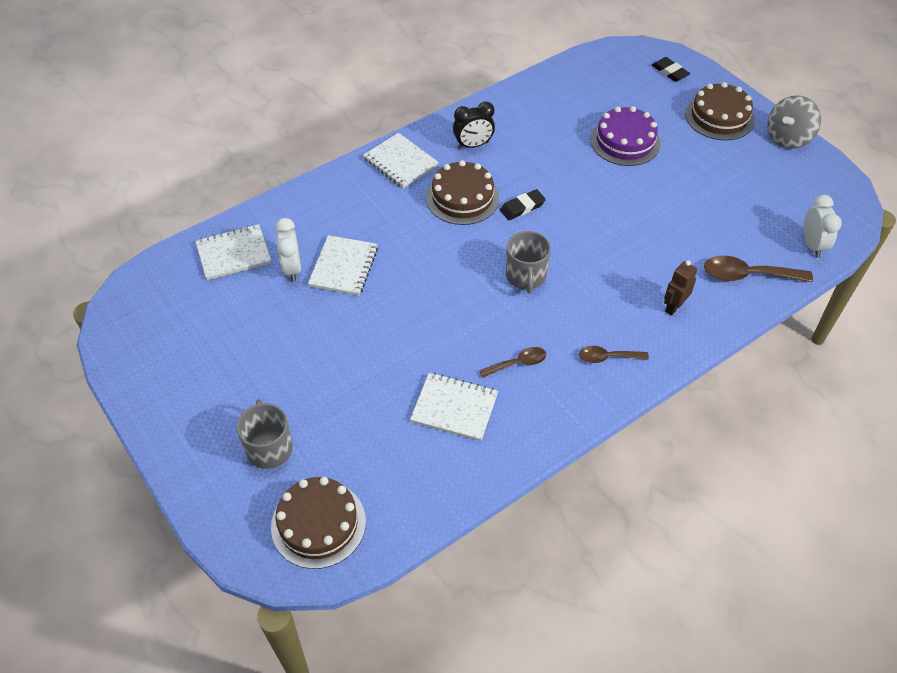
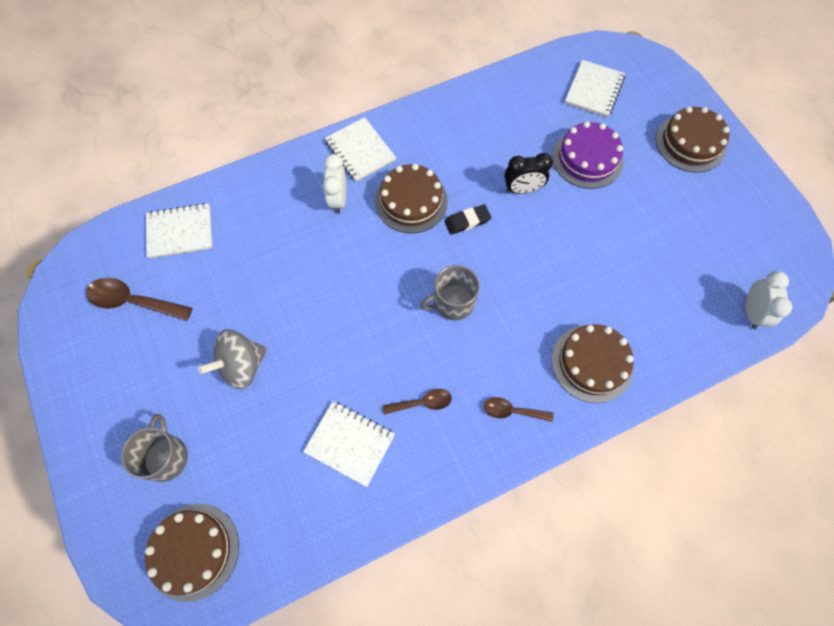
camera: 10 degrees right, 15 degrees up
(292, 268) = (231, 257): white clock -> white clock (338, 199)
(343, 267) = (279, 263): white notebook -> white notebook (594, 90)
(473, 145) = (435, 141): black clock -> black clock (522, 189)
(526, 276) = (453, 303): grey mug -> grey mug turned 60 degrees clockwise
(670, 72) = (652, 82): black eraser -> none
(673, 307) = (592, 363): brown robot -> brown cake
(747, 275) = (676, 337): brown spoon -> brown spoon (133, 301)
(787, 138) = (756, 179): grey spinning top -> grey spinning top (242, 366)

